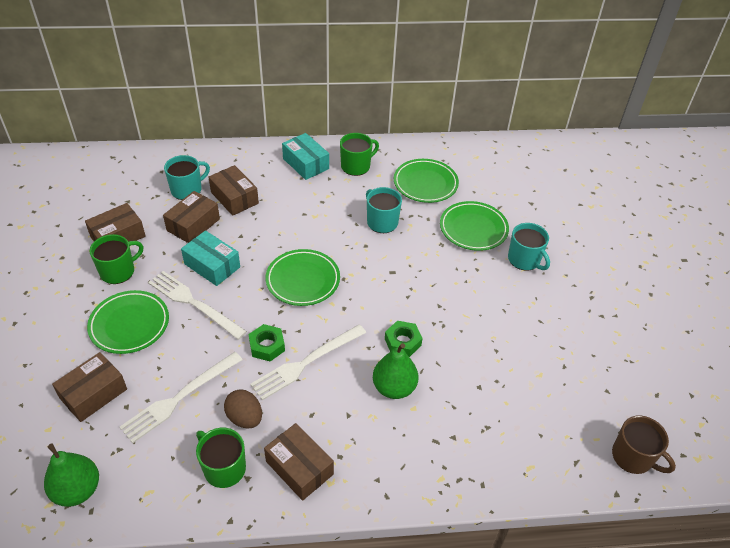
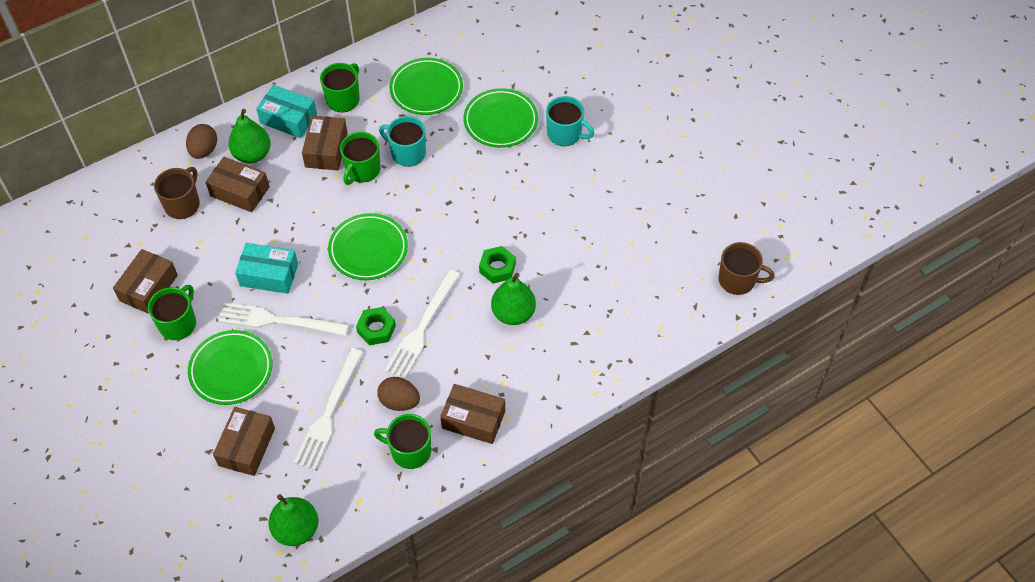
camera: 25 degrees left, 10 degrees up
(187, 190) = (183, 204): turquoise mug -> brown mug
(193, 225) = (218, 240): brown box -> brown box (326, 150)
(229, 161) = (204, 150): none -> brown egg
(262, 177) = (252, 154): none -> green pear
(337, 220) = (362, 170): none -> green mug

